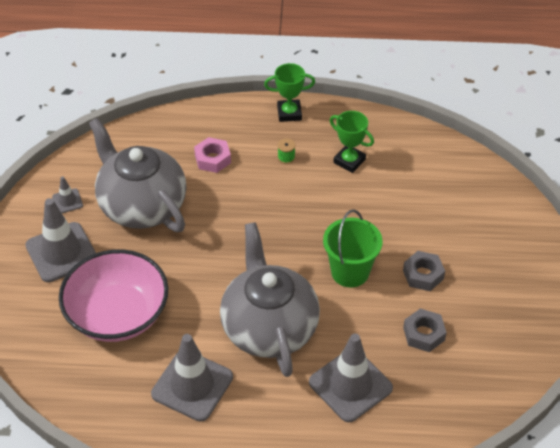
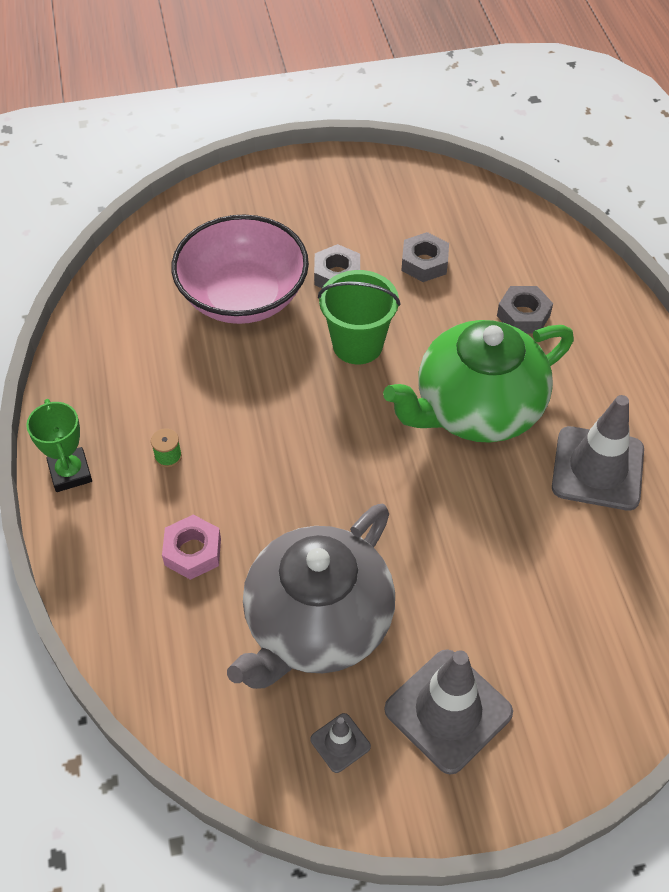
camera: 105 degrees left, 5 degrees up
(118, 314) = (529, 590): pink bowl -> pink bowl (243, 296)
(269, 327) = (476, 409): grey teapot -> green teapot
(349, 161) = (159, 380): green trophy -> none
(350, 385) = (523, 315): grey traffic cone -> grey nut

